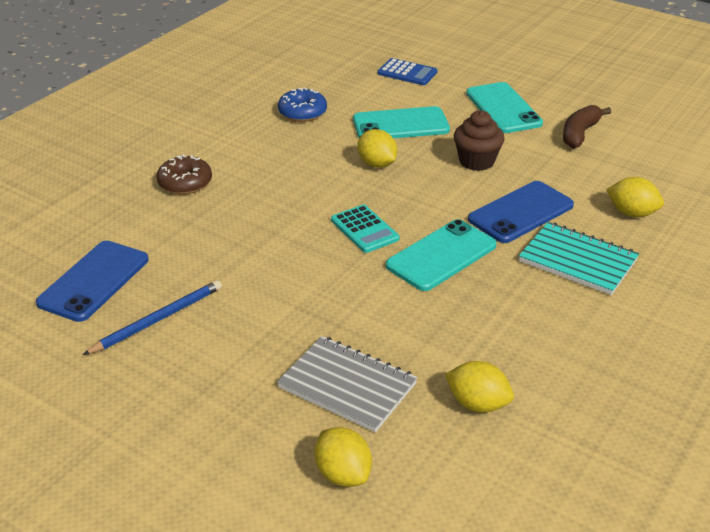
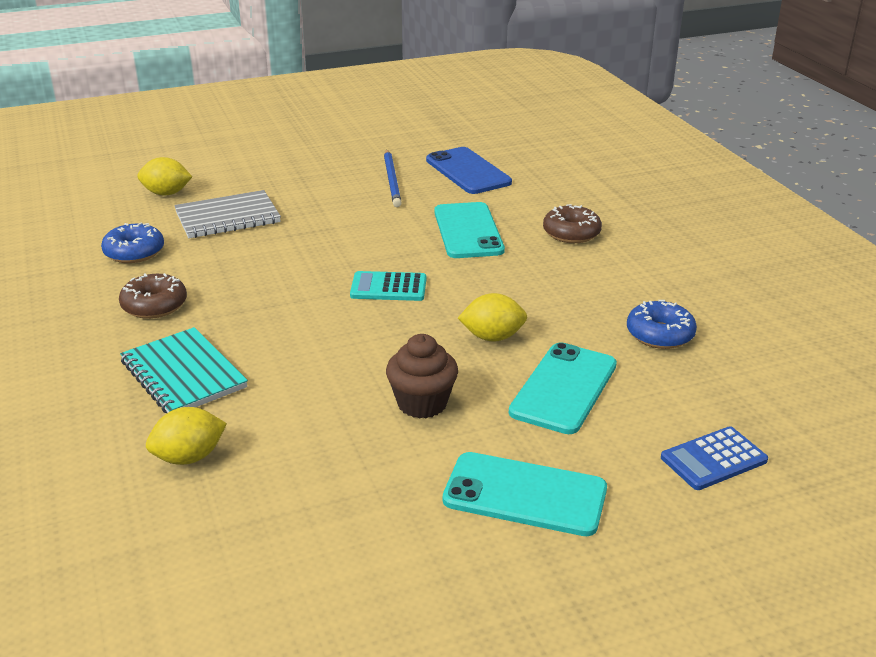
camera: 125 degrees right, 5 degrees down
(441, 255) = (299, 308): turquoise phone -> turquoise phone (468, 231)
(477, 404) = (134, 252): yellow lemon -> blue donut
(521, 212) = (296, 382): blue phone -> none
(531, 330) = (154, 305): none -> brown donut
(578, 261) = (183, 374): turquoise notebook -> turquoise notebook turned 75 degrees clockwise
(580, 133) = (385, 527): brown banana -> none

